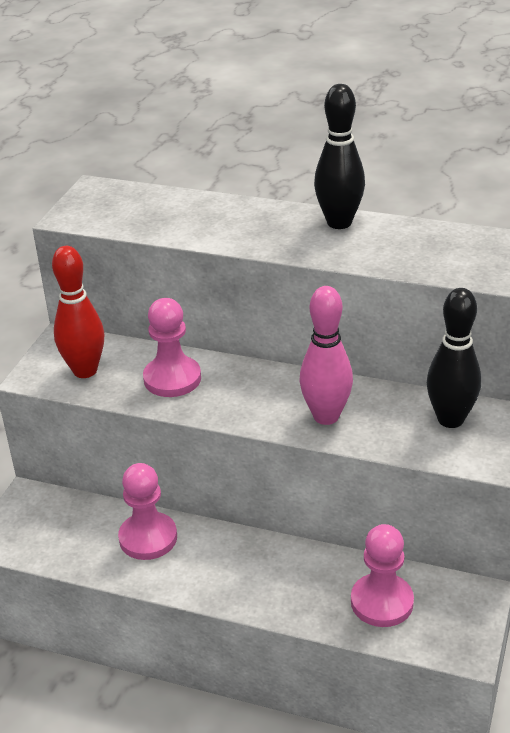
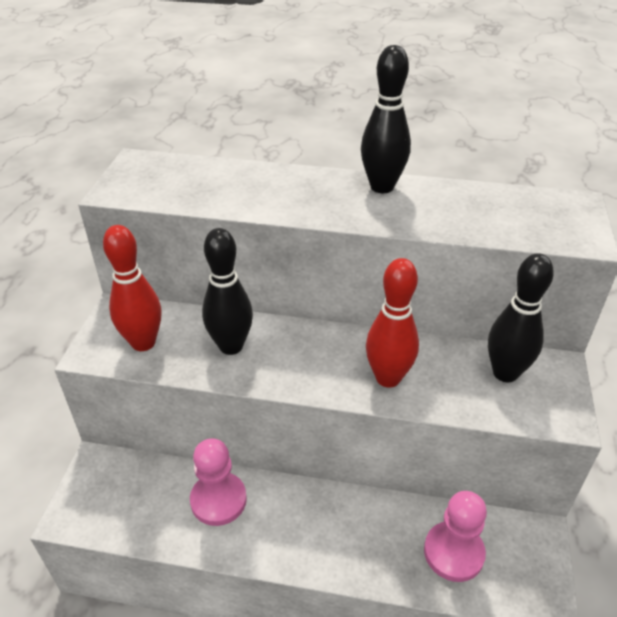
camera: 10 degrees left, 5 degrees up
(172, 379) = (231, 346): pink pawn -> black bowling pin
(326, 416) = (388, 378): pink bowling pin -> red bowling pin

